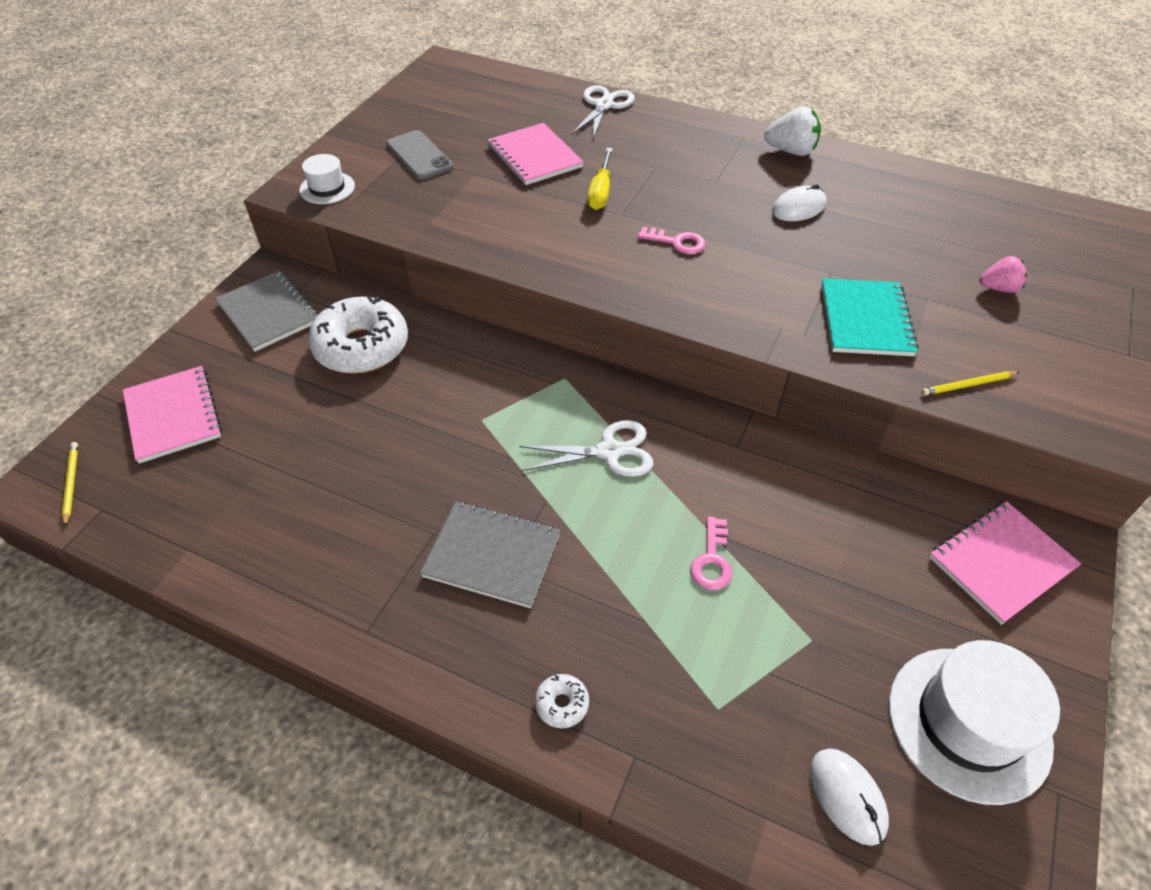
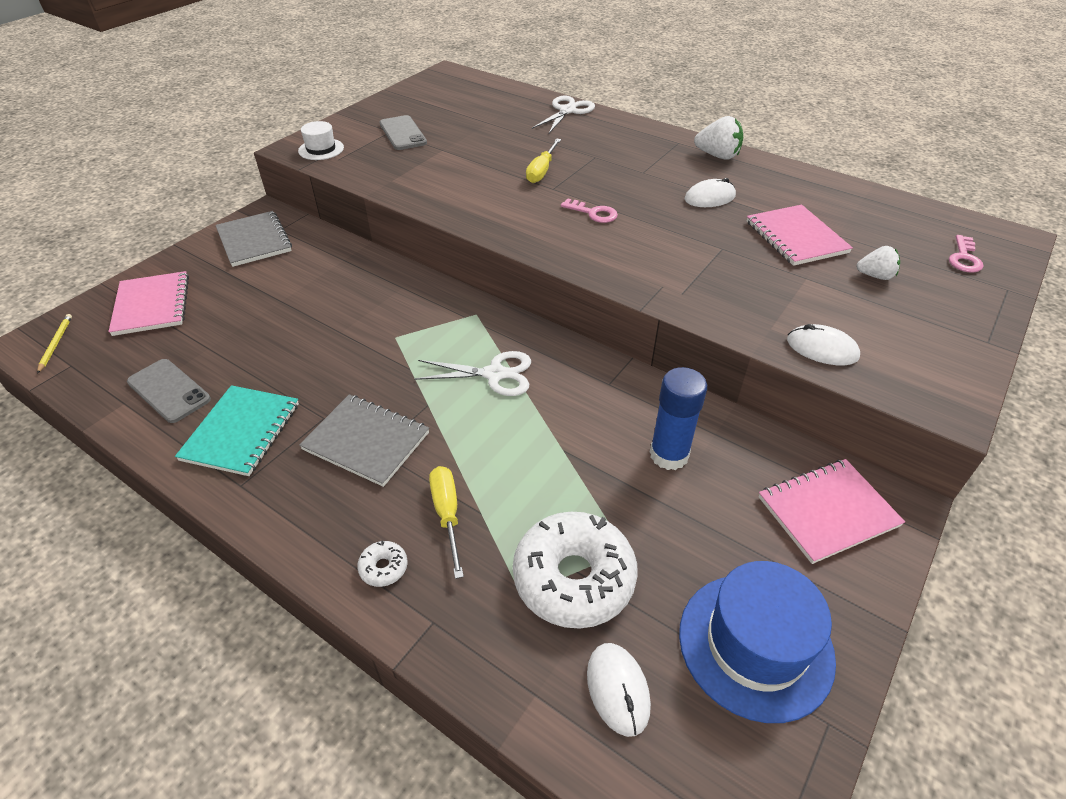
camera: 10 degrees right, 5 degrees down
(237, 526) = (169, 391): none -> grey phone
(361, 347) = (317, 272): white donut -> white donut (574, 578)
(534, 156) = (496, 141): pink notebook -> pink notebook (796, 237)
(611, 630) = (447, 514): none -> yellow screwdriver
(712, 560) = (556, 471): pink key -> pink key (964, 258)
(824, 522) = (669, 455): none -> blue glue stick
(865, 319) = (742, 287): turquoise notebook -> turquoise notebook (241, 432)
(968, 385) = (822, 348): yellow pencil -> white mouse
(968, 723) = (755, 645): white hat -> blue hat
(998, 288) = (875, 276): pink strawberry -> white strawberry

